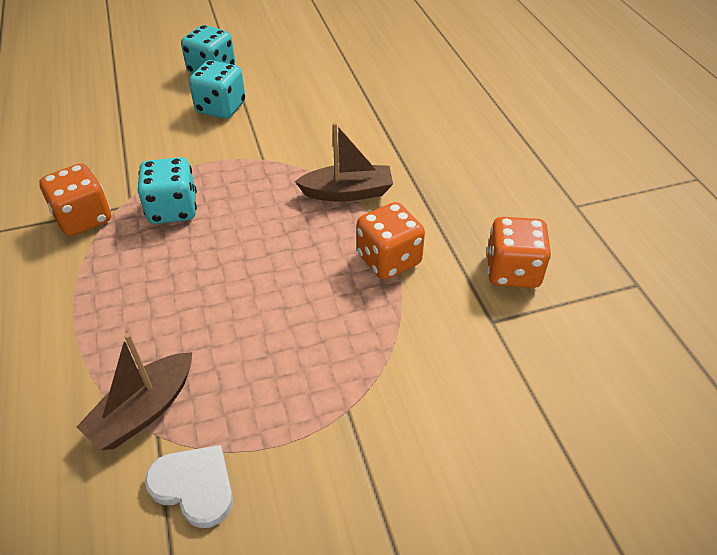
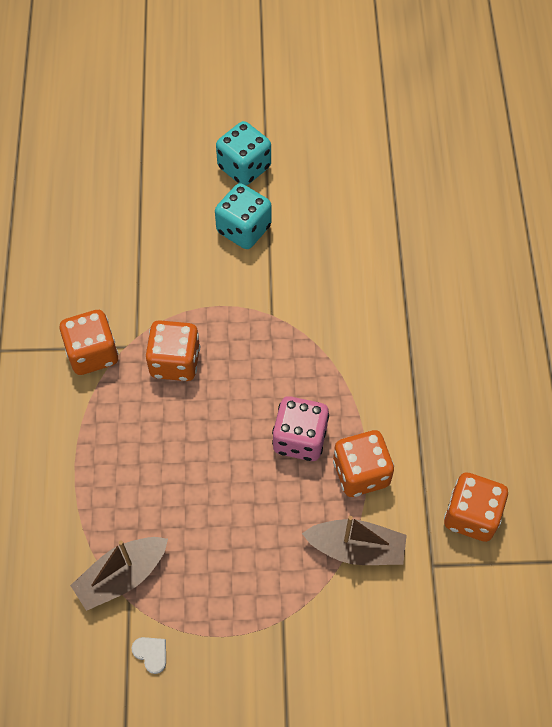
camera: 15 degrees right, 15 degrees up
(173, 209) = (175, 362): turquoise dice -> orange dice
(194, 486) = (151, 653): white heart -> white heart, size x0.55
(317, 244) = (300, 439): none -> pink dice
(347, 192) = (344, 380): brown boat -> brown boat (356, 548)

